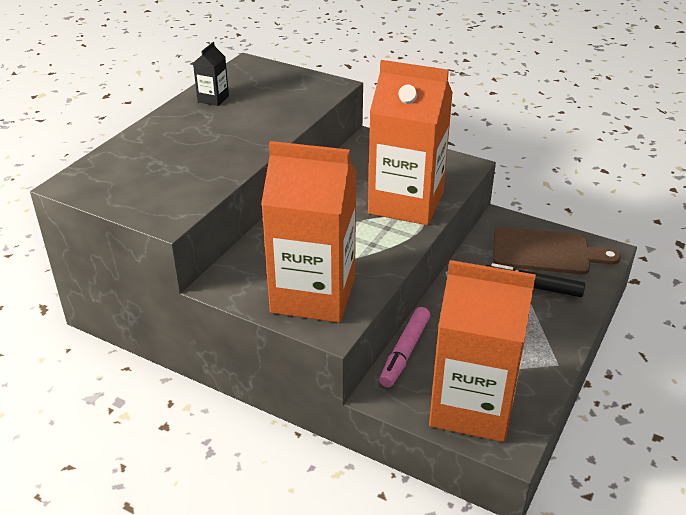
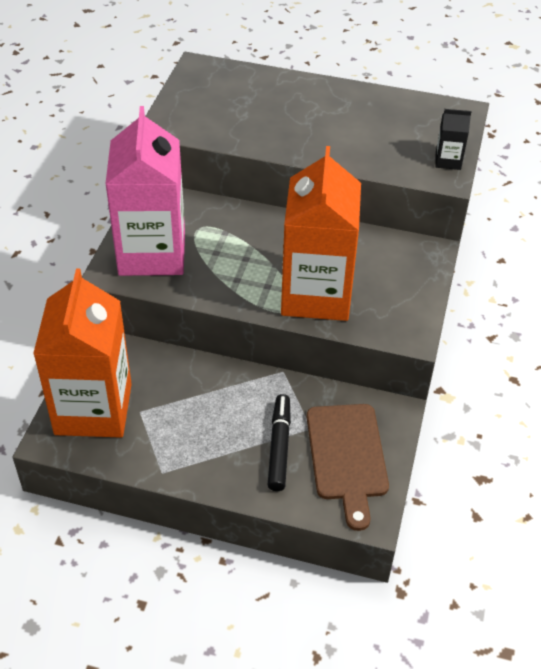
camera: 75 degrees right, 10 degrees up
(213, 99) = (374, 105): black carton -> black carton (448, 161)
(313, 294) = (152, 253): orange carton -> pink carton
(405, 352) = (154, 354): pink marker -> none

